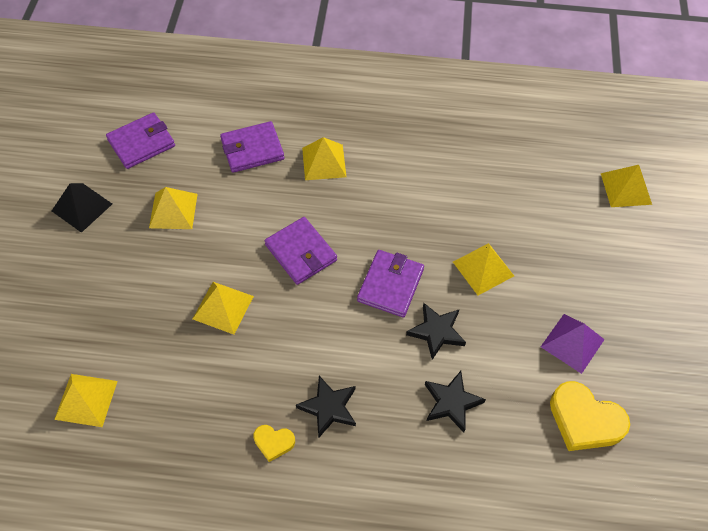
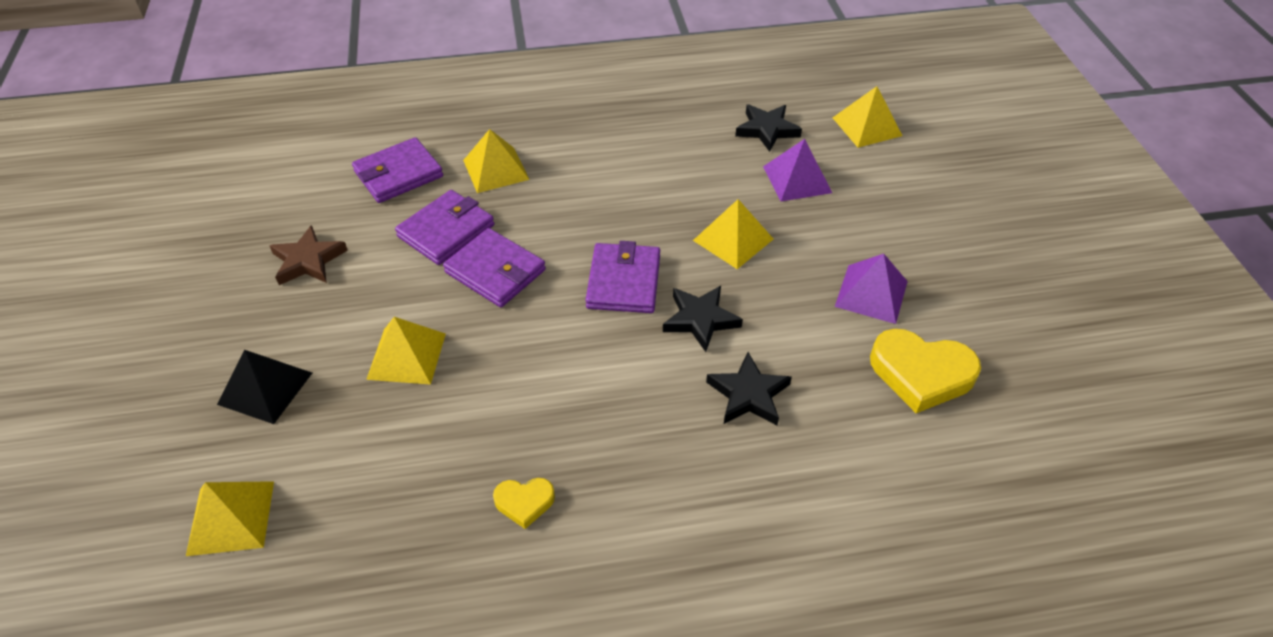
camera: 15 degrees left, 10 degrees down
(82, 207) = (175, 283): black pyramid -> black pyramid (265, 388)
(141, 143) = (245, 195): purple wallet -> purple wallet (446, 231)
(173, 210) = (308, 260): yellow pyramid -> brown star
(329, 407) = (588, 440): black star -> black star (767, 130)
(551, 226) = (797, 179): none -> purple pyramid

